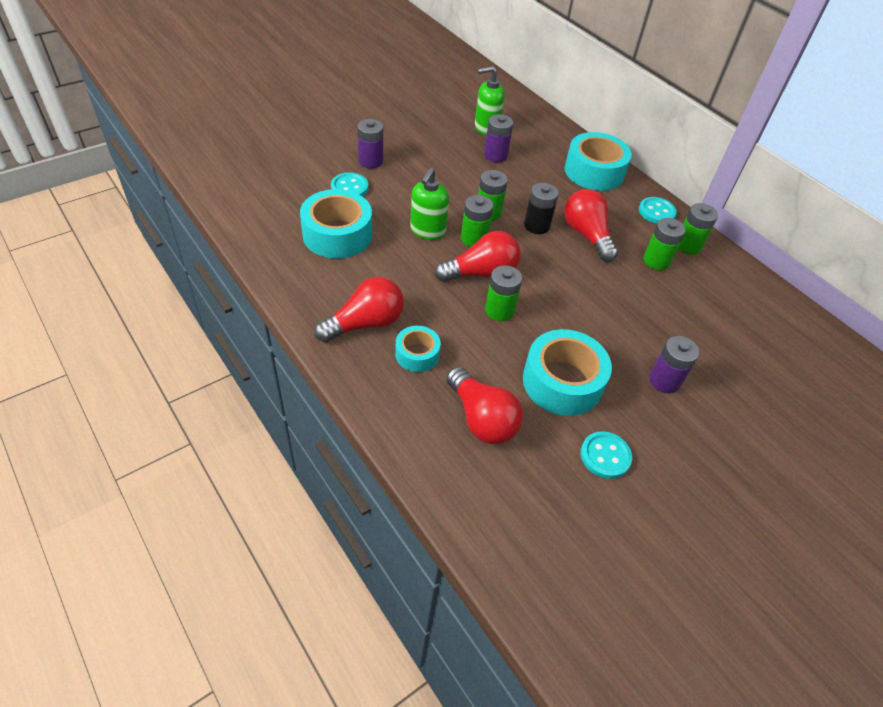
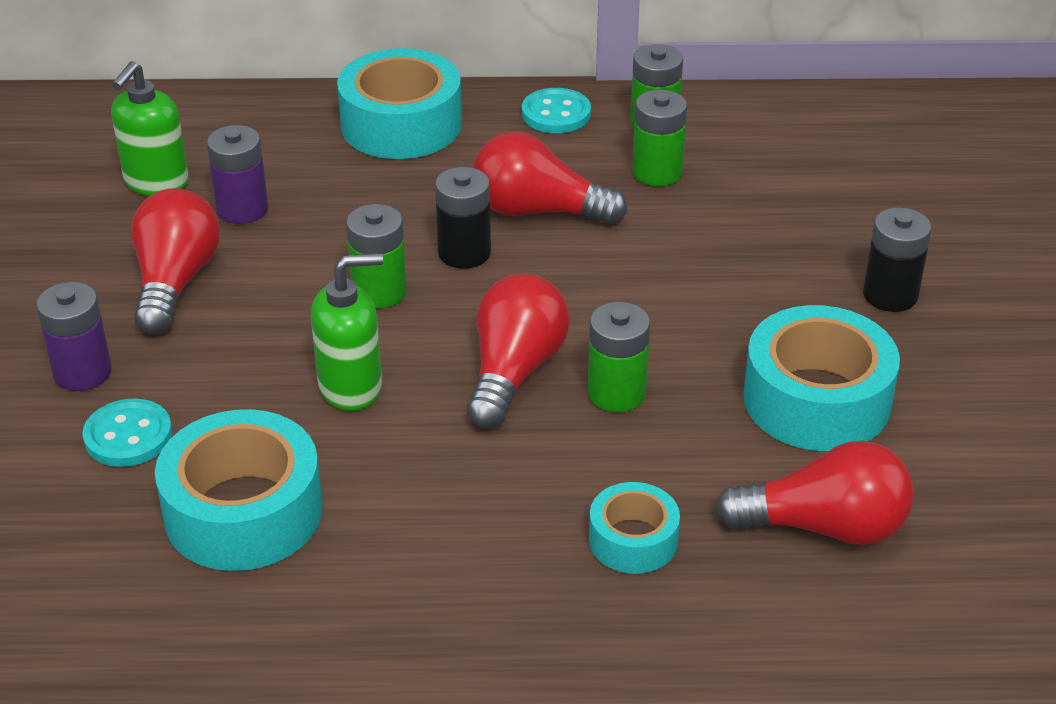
camera: 50 degrees left, 10 degrees down
(365, 323) = (508, 575): red light bulb -> red light bulb (175, 282)
(427, 231) = (351, 387): green soap dispenser -> green soap dispenser turned 75 degrees counterclockwise
(474, 239) = (425, 340): green battery -> none
(605, 456) = (981, 428): turquoise button -> none
(664, 381) = (890, 295): purple battery -> black battery

